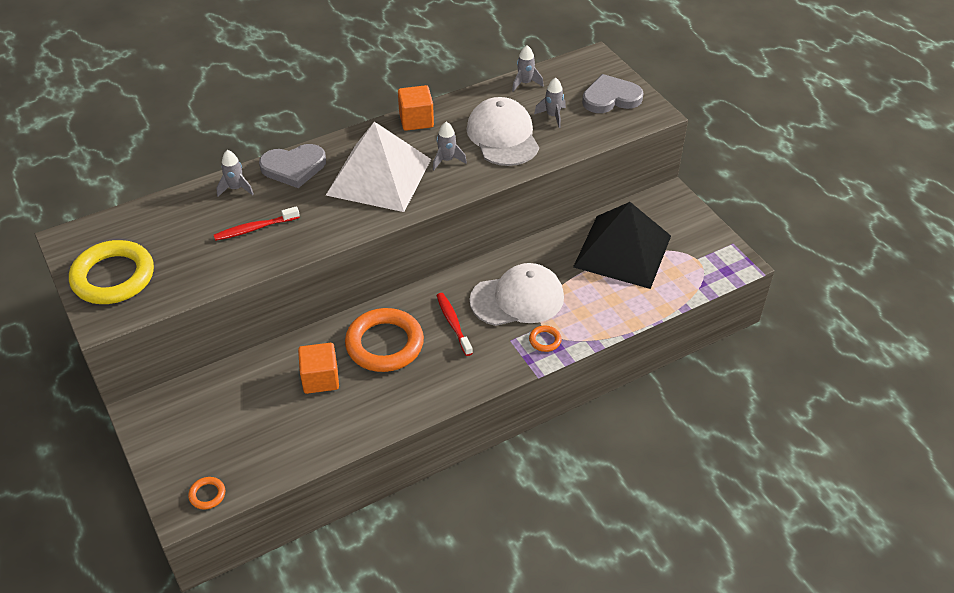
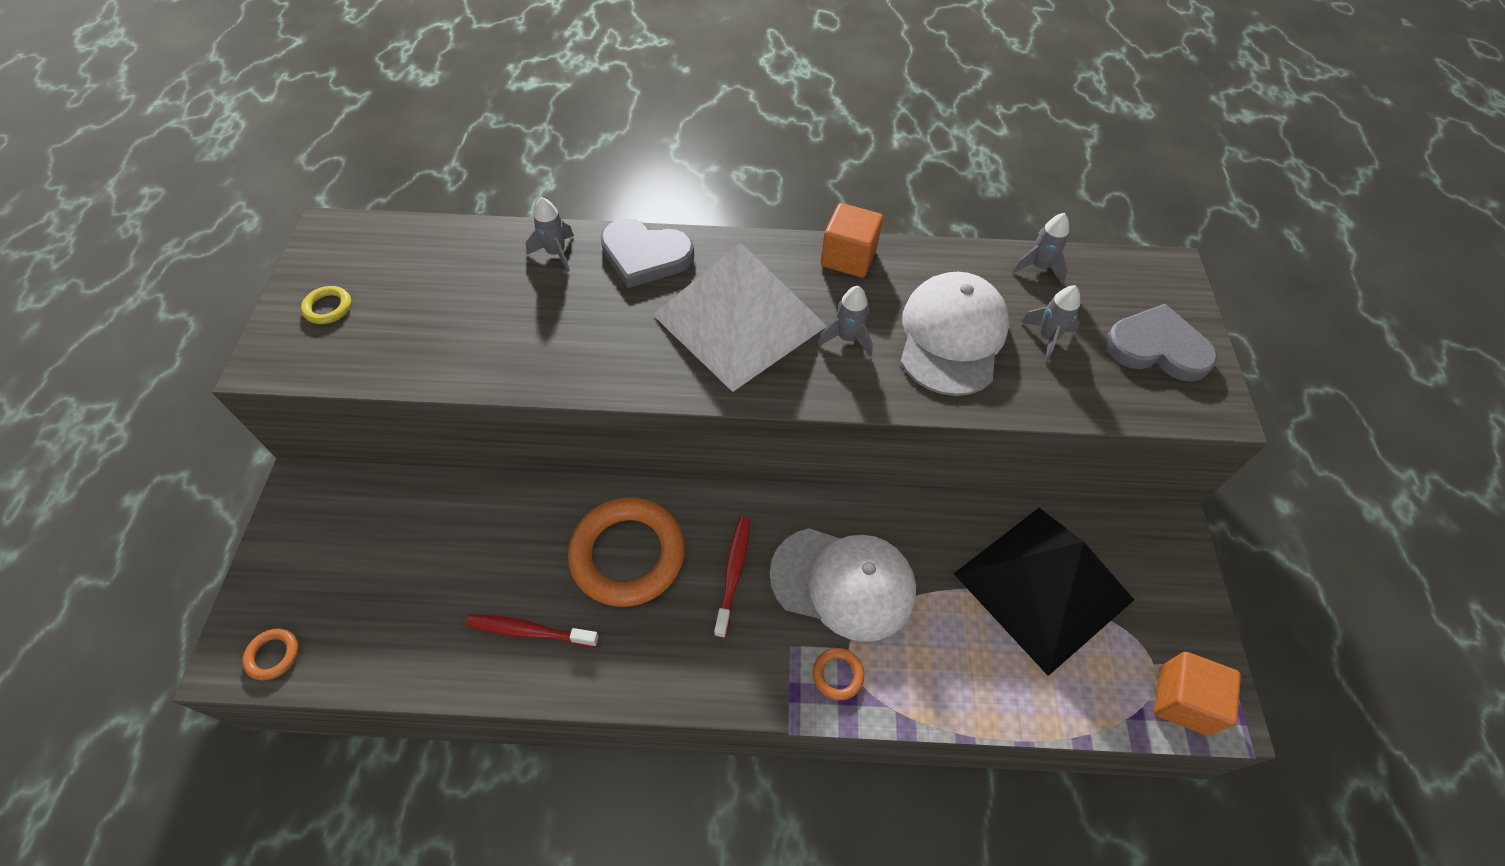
camera: 30 degrees right, 10 degrees up
(113, 277) = (328, 308): yellow ring -> yellow ring, size x0.41
(255, 228) = (532, 321): red toothbrush -> red toothbrush (529, 631)
(320, 379) = (517, 562): orange cube -> orange cube (1182, 700)

